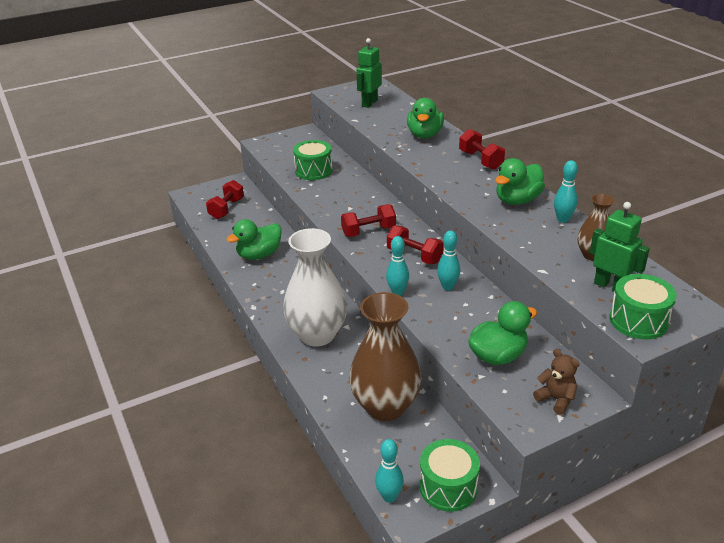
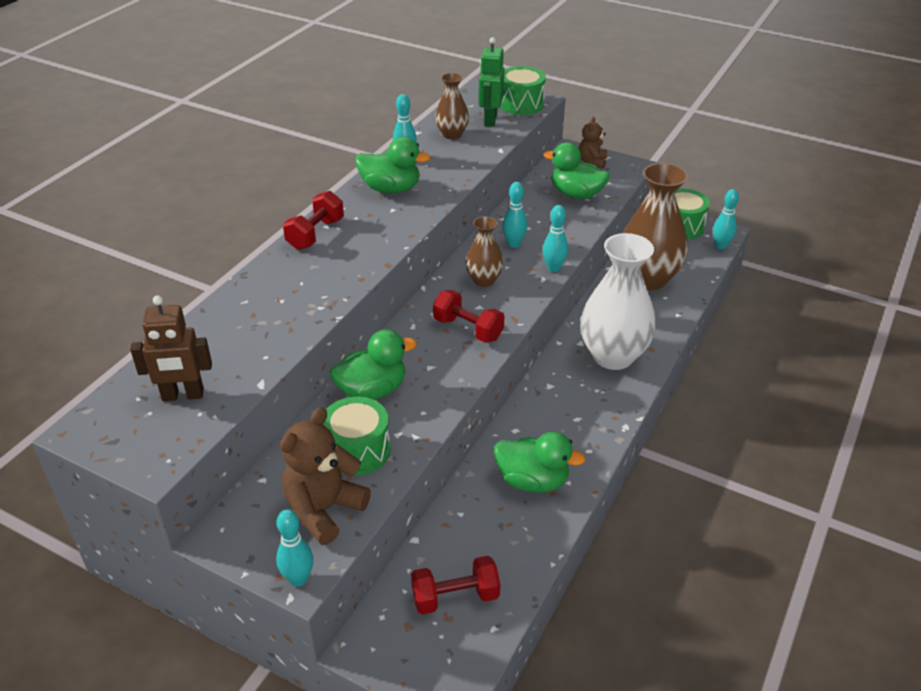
camera: 125 degrees left, 5 degrees up
(261, 142) = (298, 579): none -> turquoise bowling pin
(288, 154) = (324, 510): none -> brown teddy bear
(369, 103) = (183, 395): green robot -> brown robot
(414, 256) = (484, 280): red dumbbell -> brown vase
(425, 135) = (271, 297): green duck -> green duck (372, 390)

